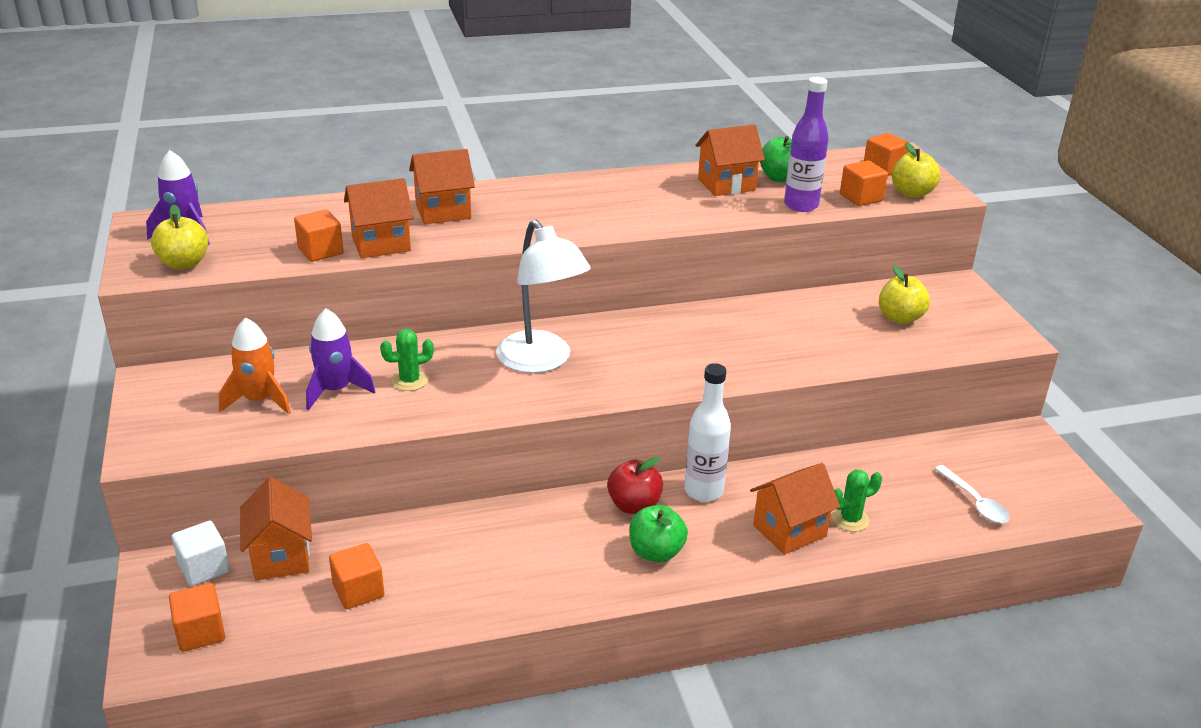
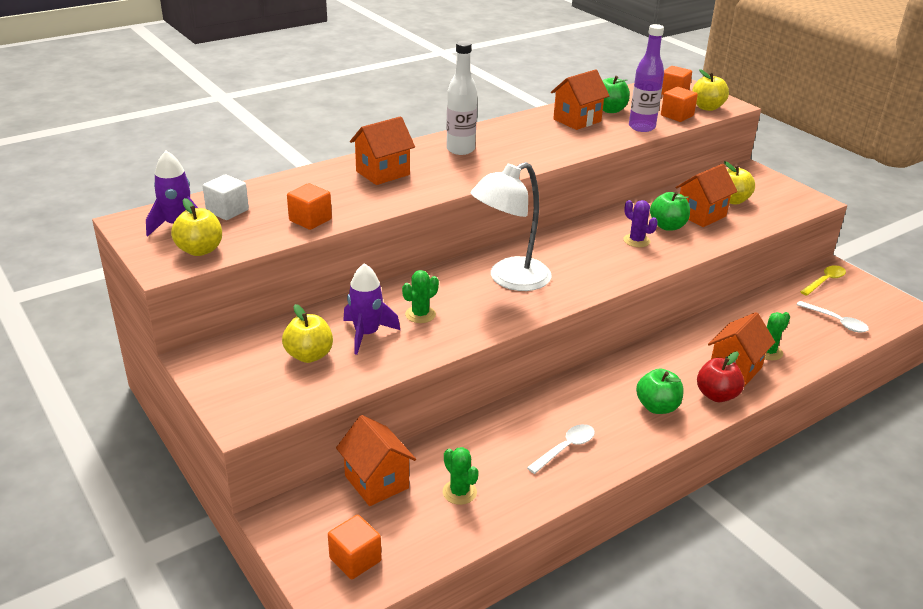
camera: 20 degrees left, 0 degrees up
(204, 568) = (318, 507): white cube -> white cube (227, 211)
(259, 400) = (309, 355): orange rocket -> yellow apple
(358, 591) = (459, 492): orange cube -> green cactus
(381, 244) = (355, 206): orange house -> orange house (701, 215)
(511, 573) = (565, 448): none -> white spoon
(541, 361) = (509, 279): white lamp -> white lamp turned 105 degrees clockwise
(634, 505) = (616, 377): red apple -> red apple (716, 395)
(703, 491) = (657, 355): white bottle -> white bottle (460, 150)
(732, 345) = (636, 241): none -> purple cactus
(786, 335) = (667, 226): none -> green apple
(1000, 447) = (824, 281): none -> yellow spoon

